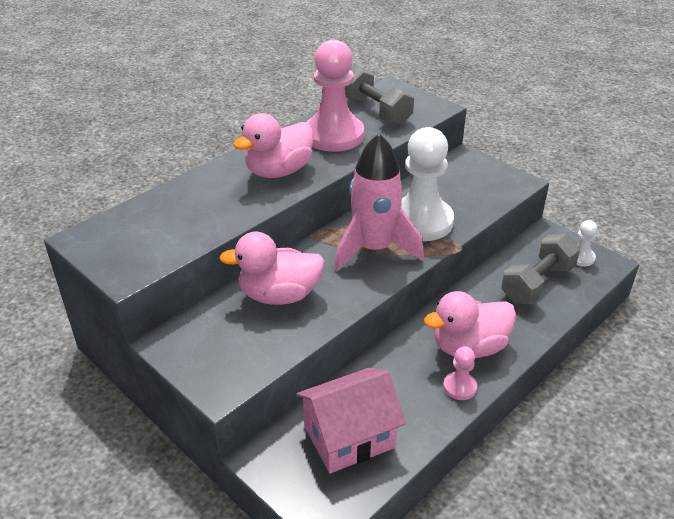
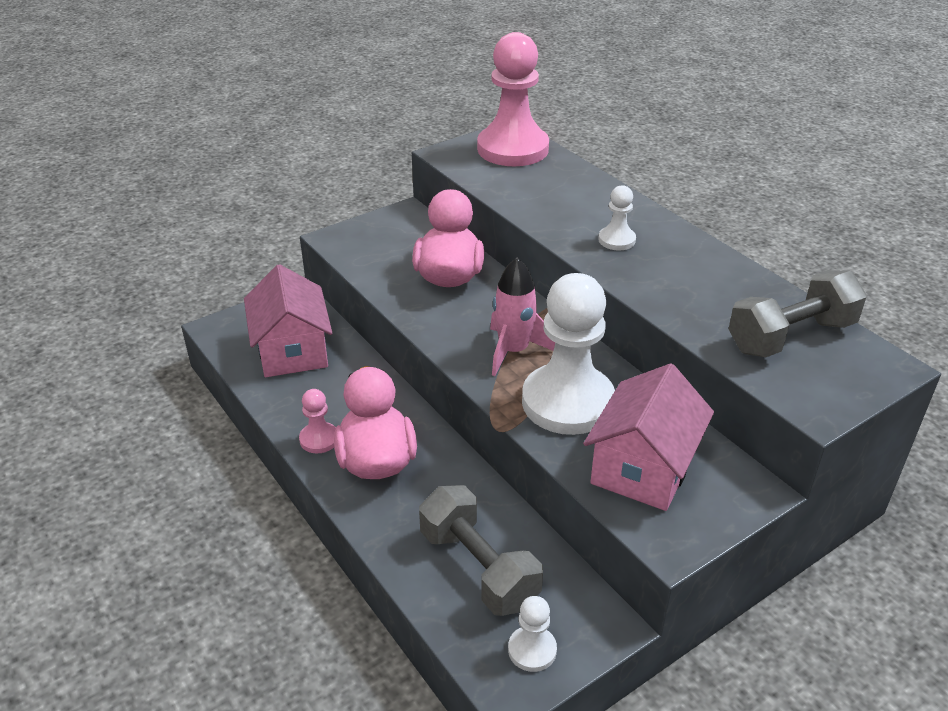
camera: 100 degrees right, 0 degrees up
(279, 171) = (616, 240): pink duck -> white pawn
(333, 135) = (710, 289): pink pawn -> pink pawn (513, 149)
(374, 249) = (513, 351): pink rocket -> pink rocket, size x0.65
(467, 191) = (643, 467): none -> pink house

